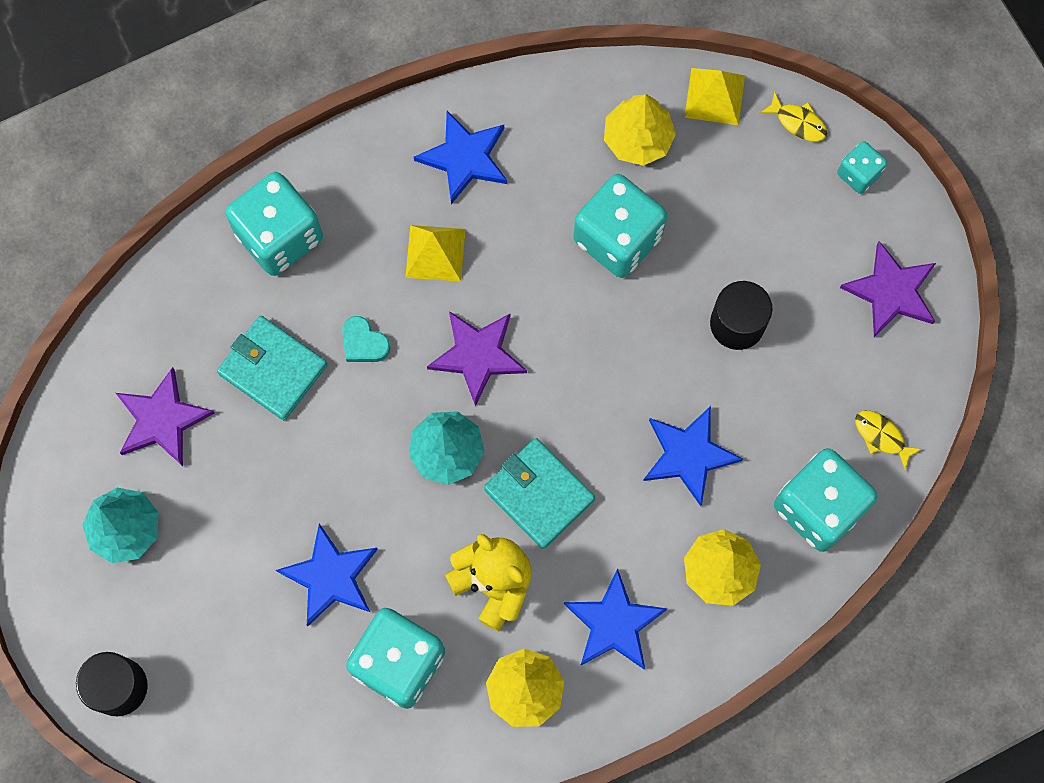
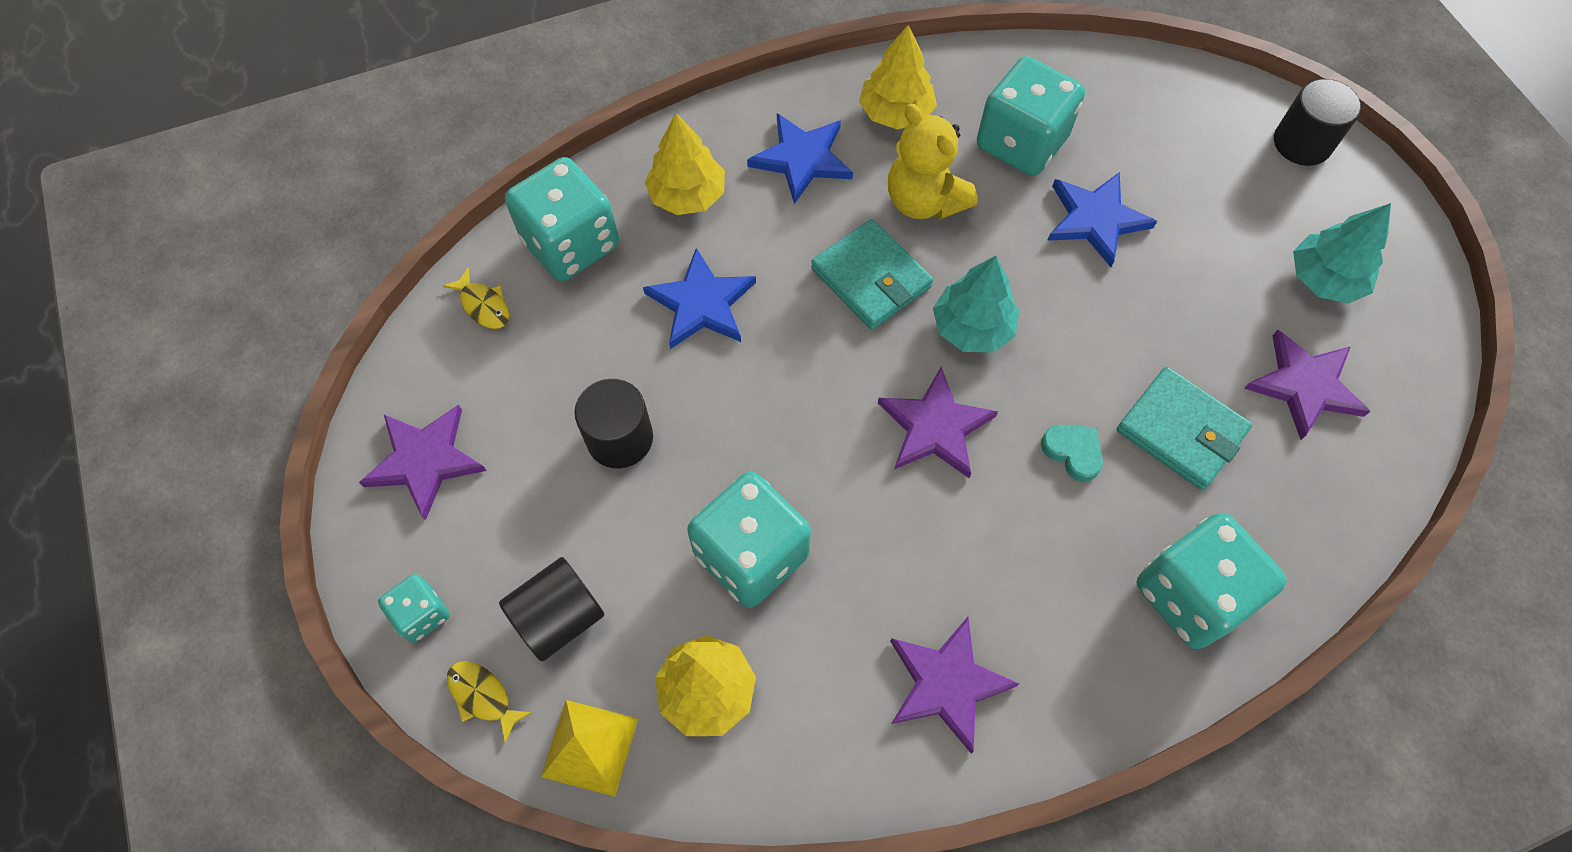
camera: 175 degrees left, 10 degrees down
(435, 253) = (986, 555): yellow pyramid -> none
(465, 158) = (946, 684): blue star -> purple star
(755, 180) = (559, 617): none -> black cylinder

